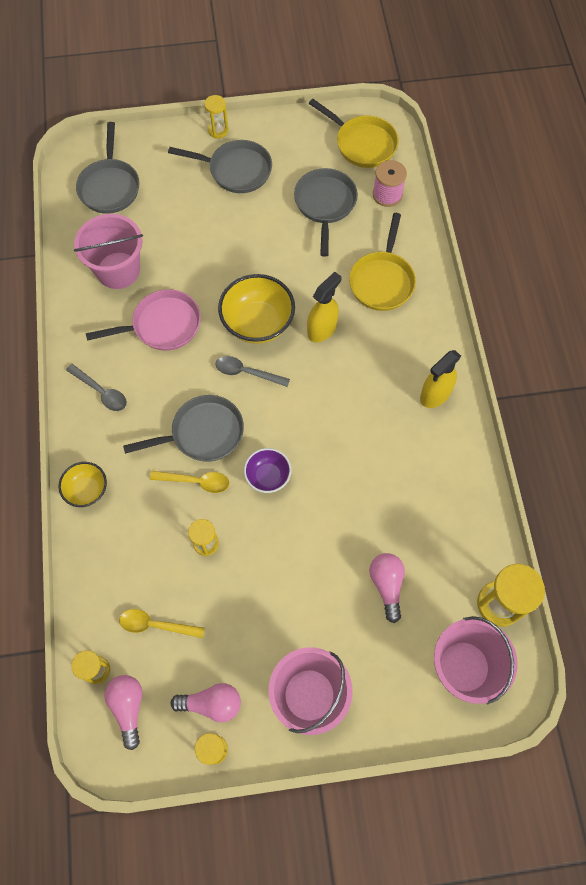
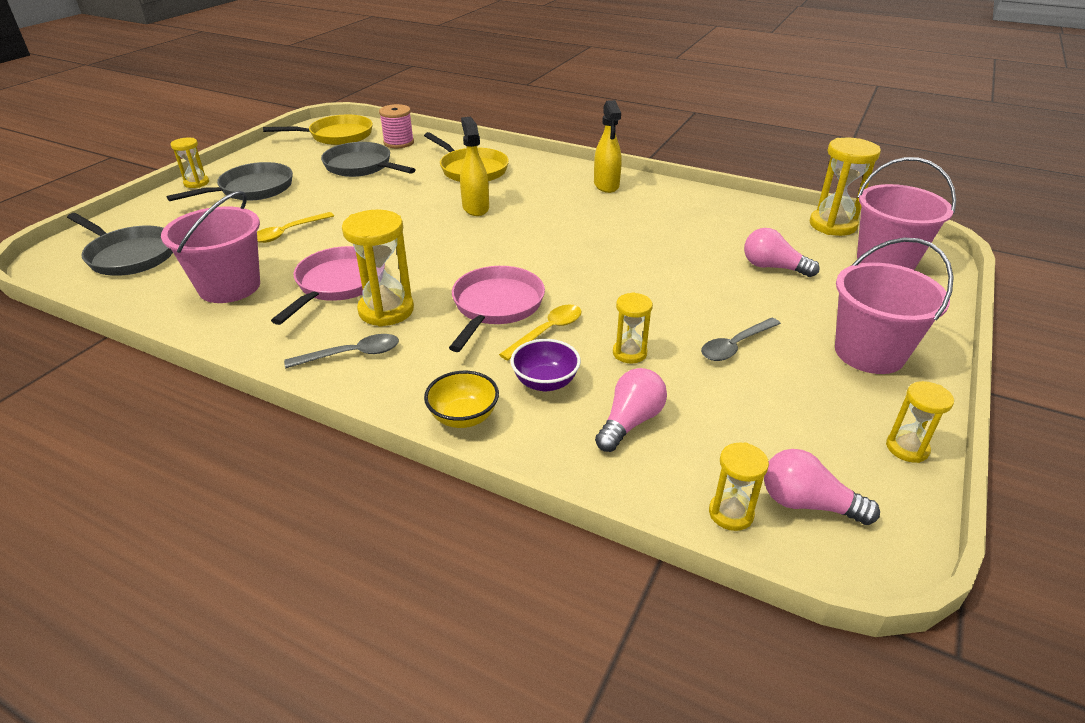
camera: 55 degrees left, 30 degrees down
(154, 375) = (386, 310): none -> yellow hourglass
(155, 625) = (703, 431): yellow spoon -> yellow spoon (288, 232)
(203, 433) = (496, 306): grey pan -> pink pan
(211, 703) = (842, 426): pink light bulb -> pink light bulb (630, 422)
(246, 372) = (463, 258): grey spoon -> grey spoon (735, 346)
(257, 323) = (421, 234): yellow bowl -> none
(268, 476) = (592, 287): purple bowl -> purple bowl (545, 382)

